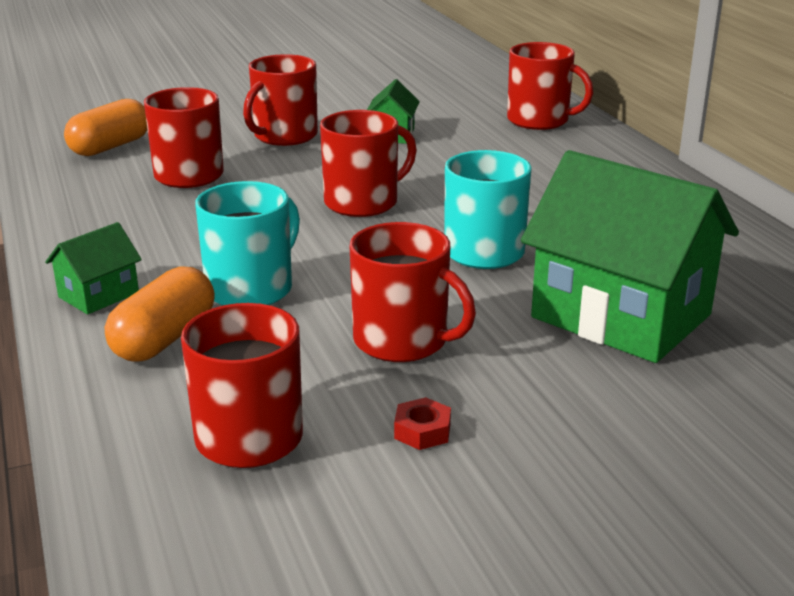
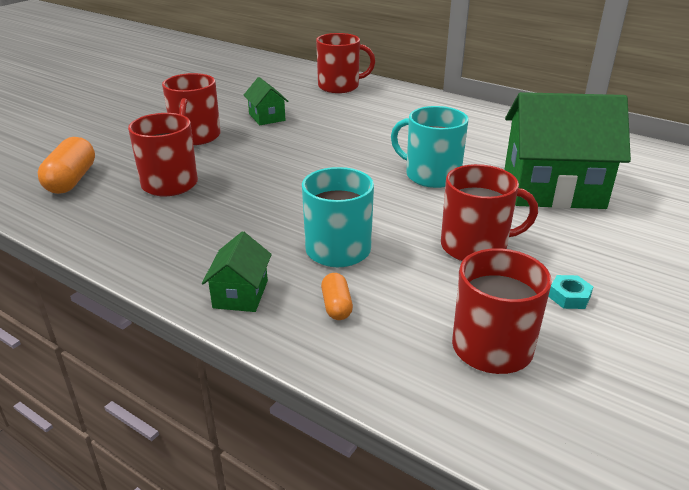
camera: 35 degrees left, 5 degrees up
(164, 338) = (336, 306): orange capsule -> orange capsule, size x0.55
(363, 202) = (317, 167): red mug -> none
(422, 431) = (569, 297): red nut -> turquoise nut

